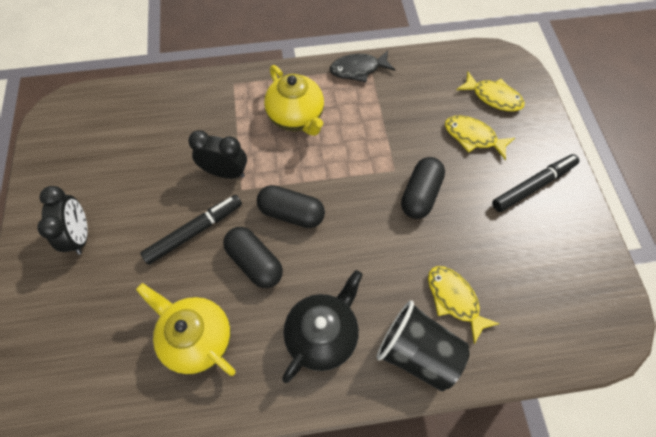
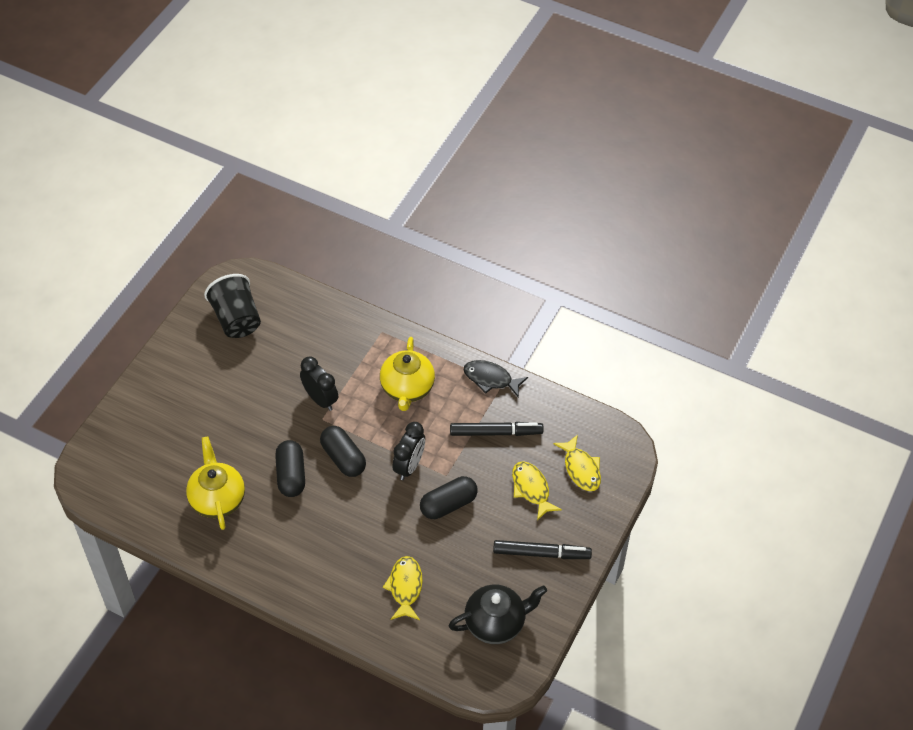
camera: 35 degrees right, 10 degrees down
(81, 235) = (191, 383): black clock -> black clock (409, 466)
(194, 231) = (267, 428): black marker -> black marker (496, 432)
(322, 334) = (297, 549): black teapot -> black teapot (496, 623)
(417, 352) = (350, 601): black cup -> black cup (236, 319)

